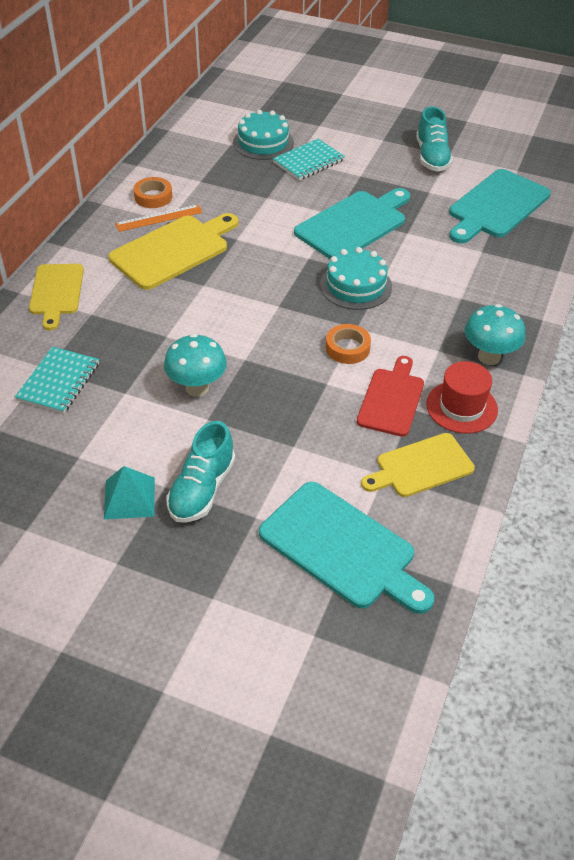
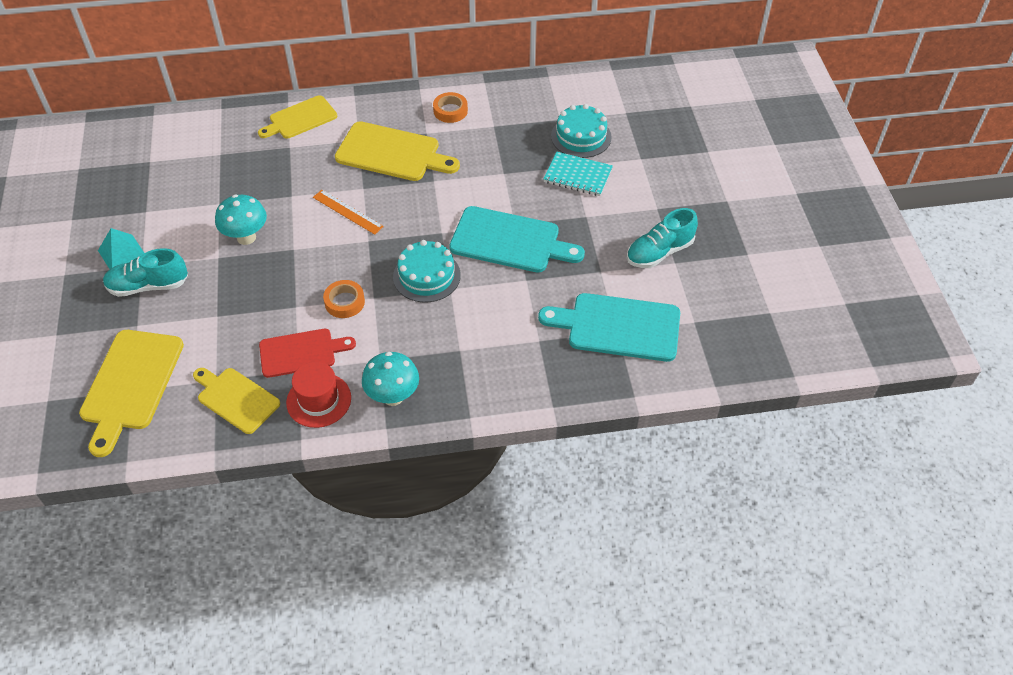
camera: 60 degrees right, 5 degrees up
(59, 382) = (210, 166): turquoise notebook -> none
(159, 218) = (426, 127): orange ruler -> orange ruler (347, 212)
(342, 548) = (130, 384): turquoise cutting board -> yellow cutting board

